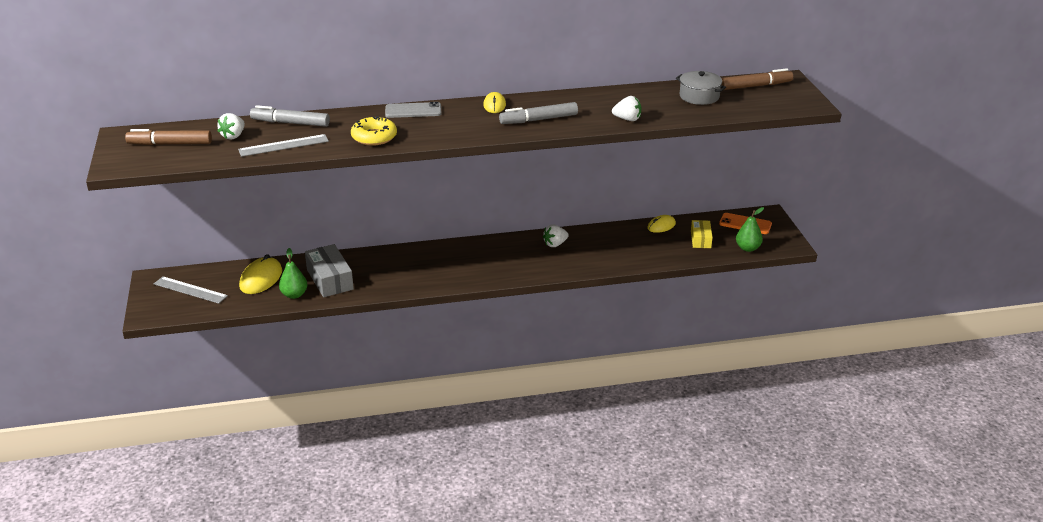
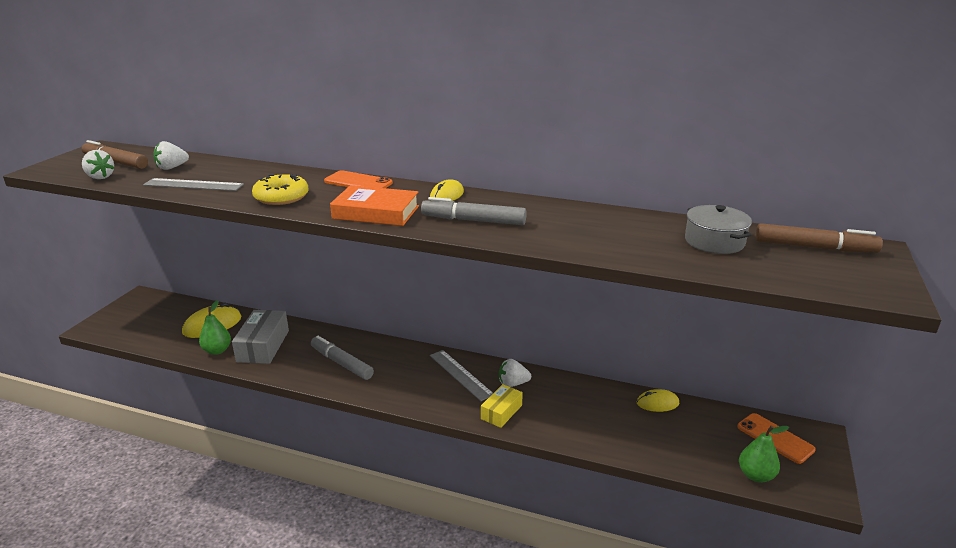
camera: 30 degrees right, 5 degrees down
(190, 290) = (150, 316): grey ruler -> grey ruler (460, 374)
(290, 123) = (235, 168): grey marker -> grey marker (341, 363)
(413, 111) = (358, 182): grey phone -> orange phone
(464, 131) = (376, 212): none -> orange book
(627, 119) = (582, 246): white strawberry -> white strawberry (100, 177)
(700, 239) = (696, 439): yellow box -> yellow box (501, 412)

